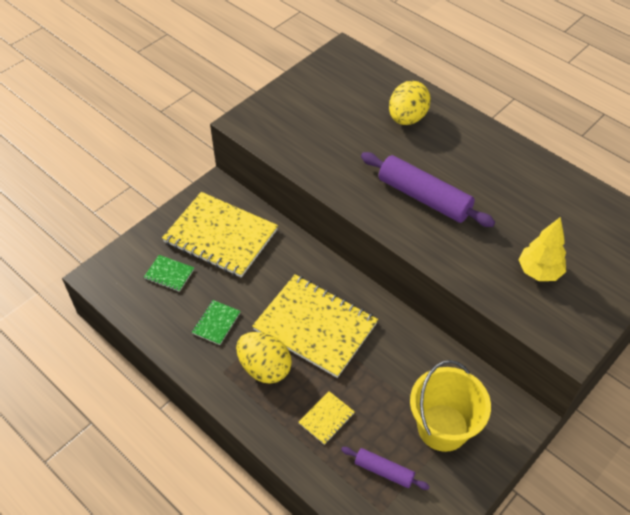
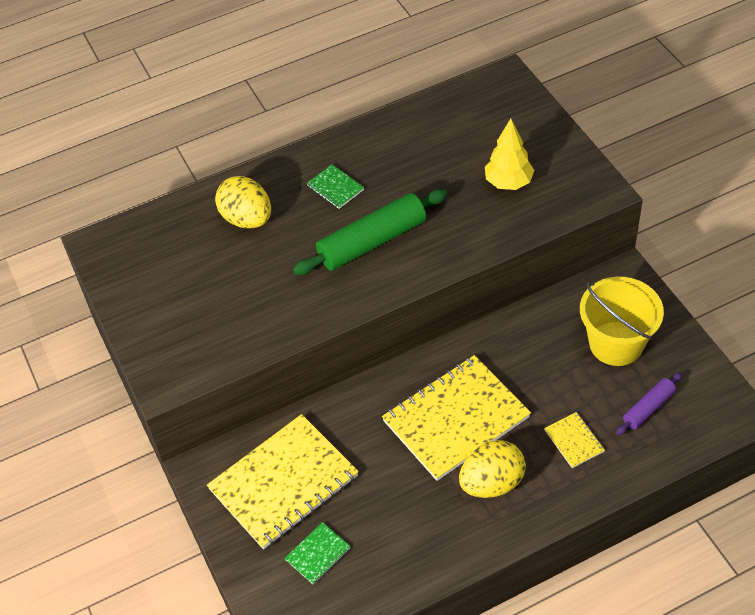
camera: 65 degrees left, 0 degrees up
(216, 323) = (412, 518): green notebook -> green notebook (335, 188)
(424, 198) = (372, 242): purple rolling pin -> green rolling pin

